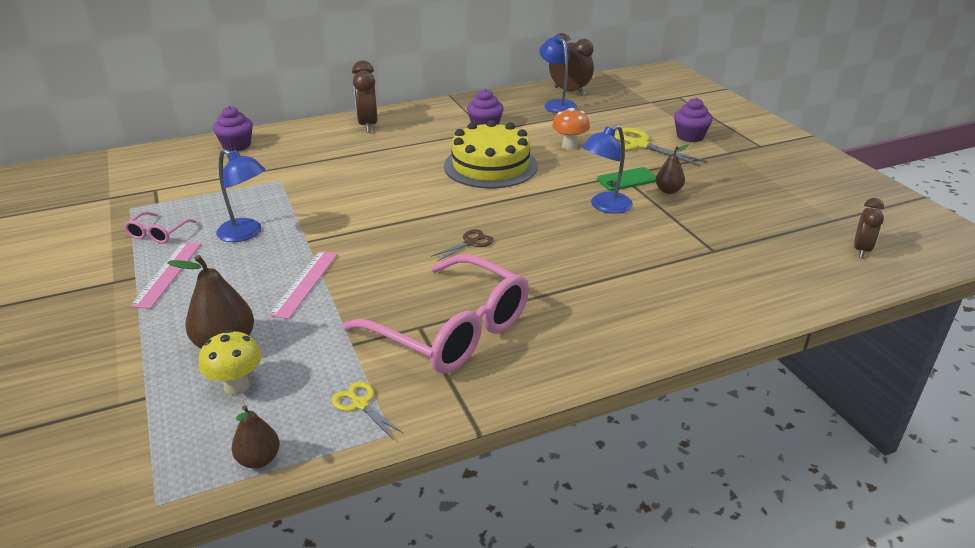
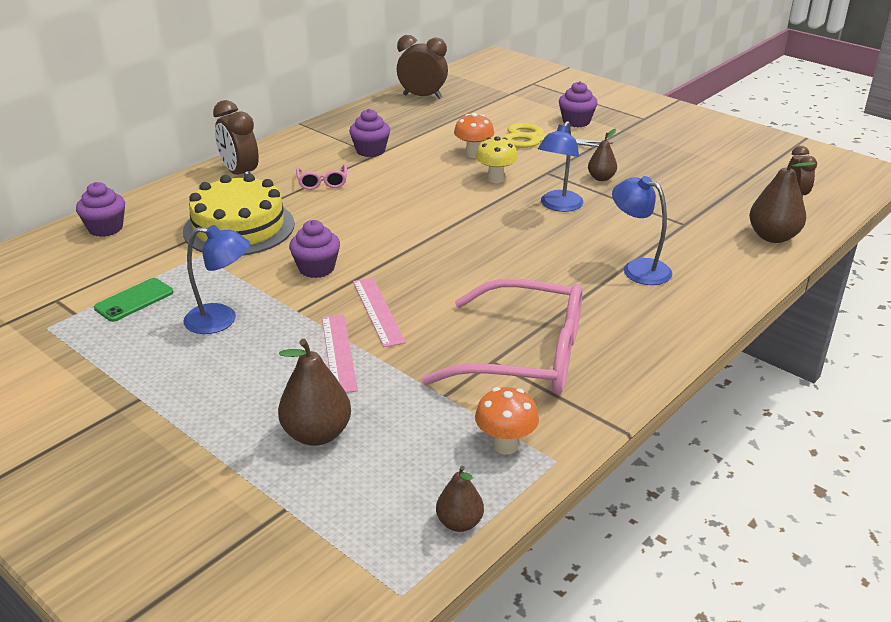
camera: 25 degrees left, 0 degrees up
(158, 234) = (115, 346): pink glasses -> pink glasses (322, 182)
(167, 274) = (174, 385): pink ruler -> pink ruler (378, 311)
(237, 386) = (370, 468): yellow mushroom -> yellow mushroom (495, 179)
(353, 211) = (316, 268): none -> purple cupcake
(360, 404) = (505, 445): yellow scissors -> orange mushroom
(470, 243) = (466, 270): brown scissors -> none
(490, 166) = (414, 190): yellow cake -> yellow cake (239, 227)
(557, 104) = (422, 112): blue lamp -> blue lamp (638, 268)
(627, 180) = (556, 175): green phone -> green phone (134, 300)
(798, 285) = (773, 237): none -> brown pear

